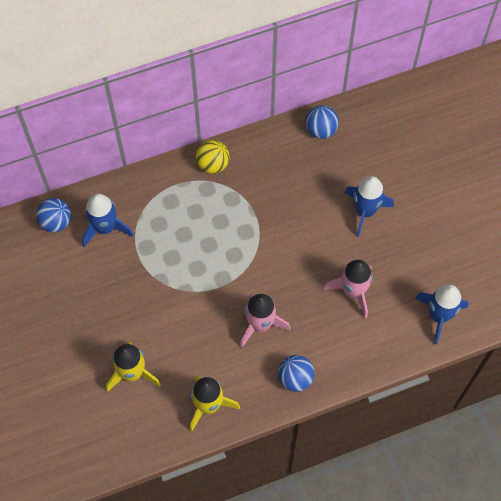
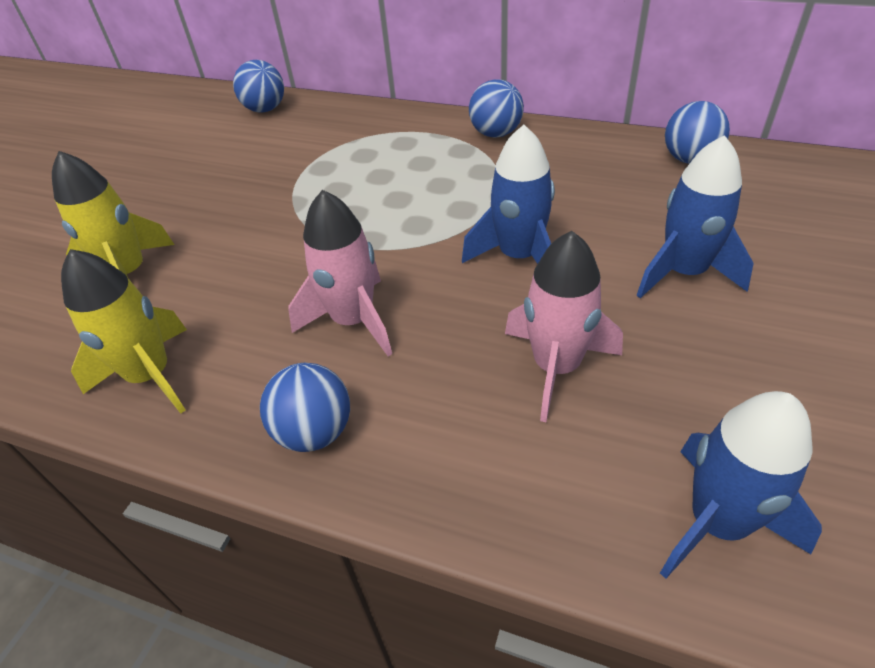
camera: 45 degrees right, 20 degrees down
(105, 228) = (304, 133): blue rocket -> blue rocket (519, 257)
(213, 164) = (496, 133): yellow ball -> blue ball

